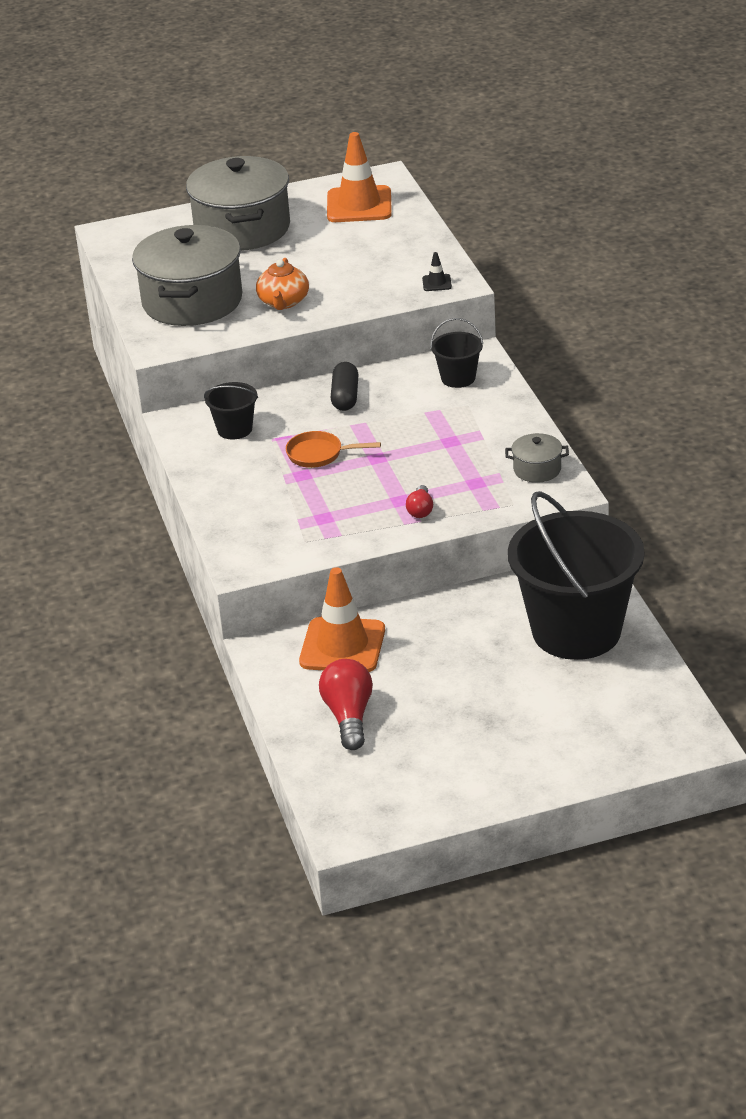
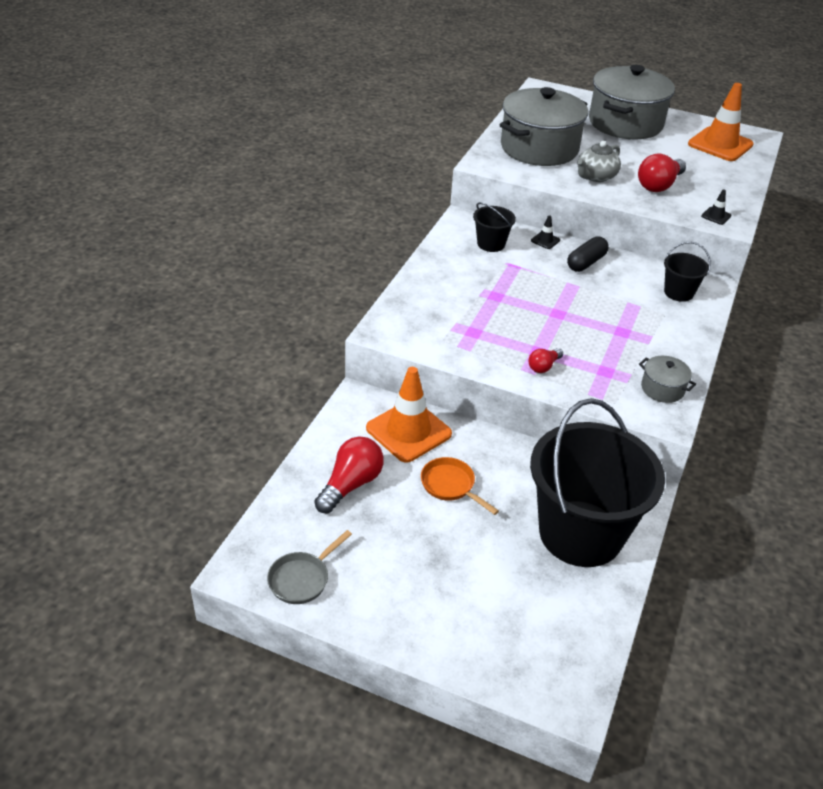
camera: 35 degrees right, 5 degrees up
(282, 397) = (545, 240): none -> black traffic cone
(283, 302) = (595, 176): orange teapot -> grey teapot
(319, 454) = (523, 289): orange pan -> orange pan (450, 486)
(352, 279) = (659, 185): none -> red light bulb
(402, 804) = (302, 579): none -> grey pan

